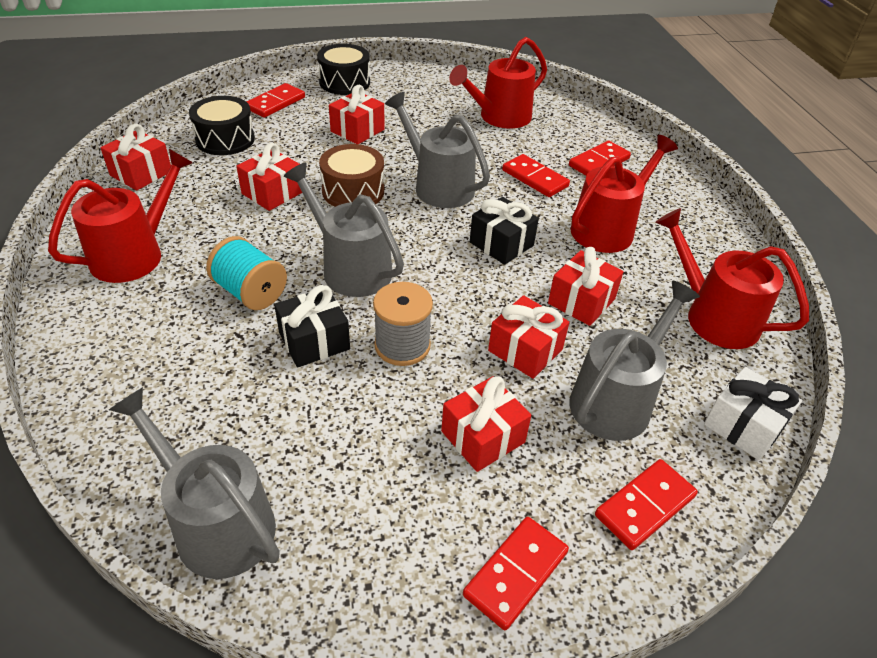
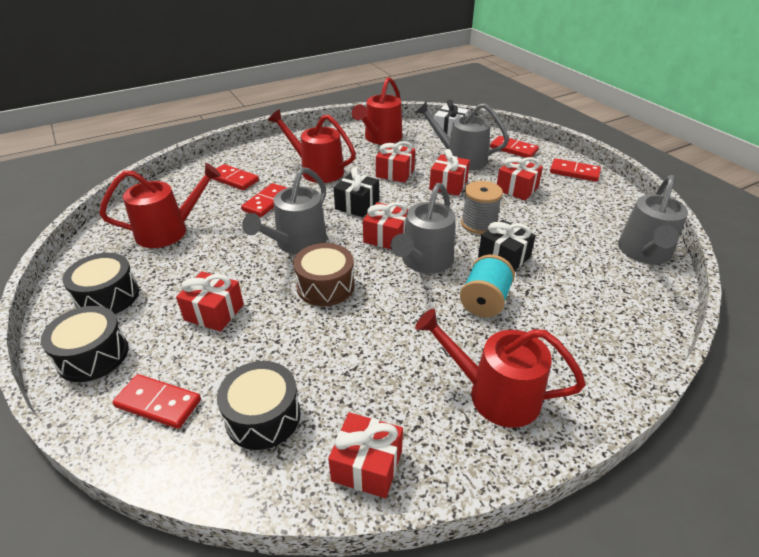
camera: 105 degrees left, 5 degrees down
(272, 193) = (352, 336): red gift -> red gift (386, 237)
(412, 88) = (107, 296): none -> black drum
(500, 117) = (168, 231): red watering can -> red watering can turned 60 degrees counterclockwise

